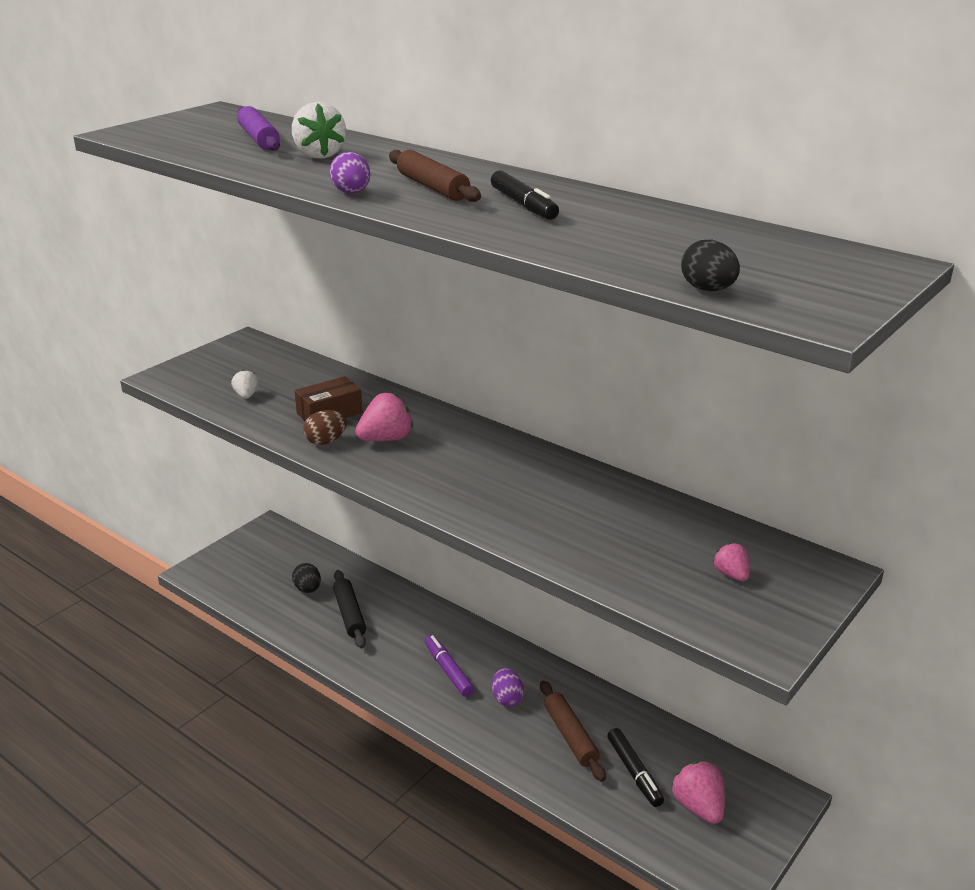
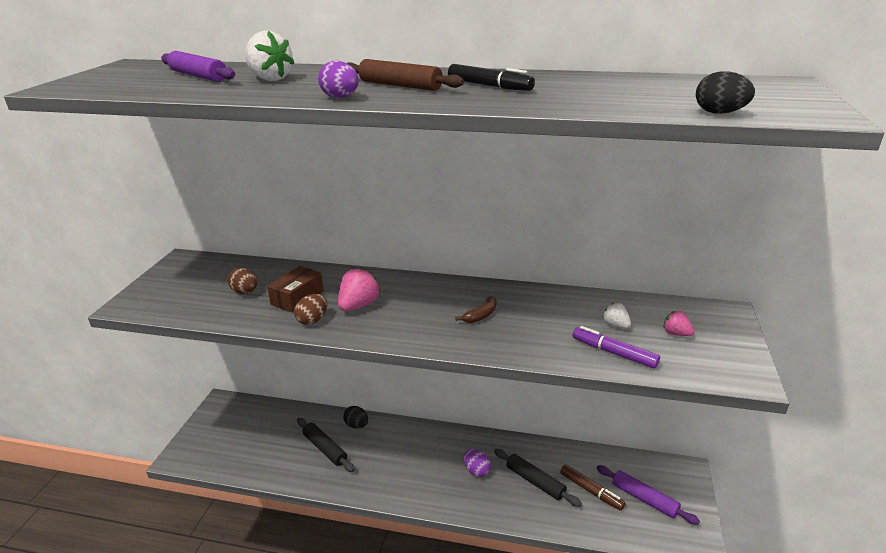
camera: 25 degrees left, 0 degrees up
(246, 395) = (216, 301): white strawberry -> white strawberry (615, 325)
(281, 393) = (245, 292): none -> brown egg
(308, 589) = (280, 440): black egg -> black egg (357, 425)
(448, 671) = (424, 465): purple marker -> purple marker (614, 353)
(511, 487) = (481, 315): none -> brown banana
(570, 736) = (535, 481): brown rolling pin -> black rolling pin
(634, 772) = (590, 491): black marker -> brown marker
(698, 807) = (644, 499): pink strawberry -> purple rolling pin

